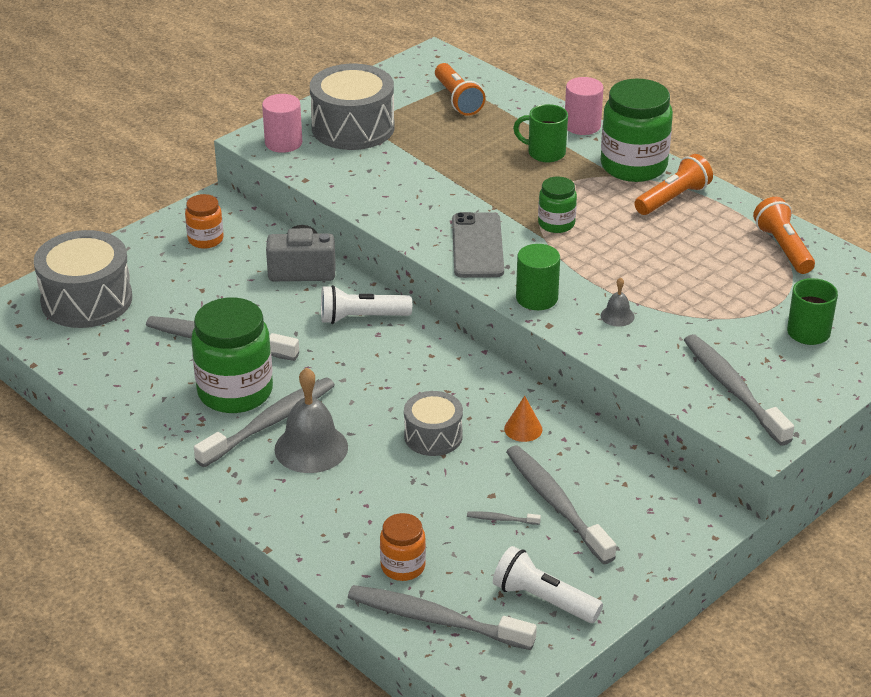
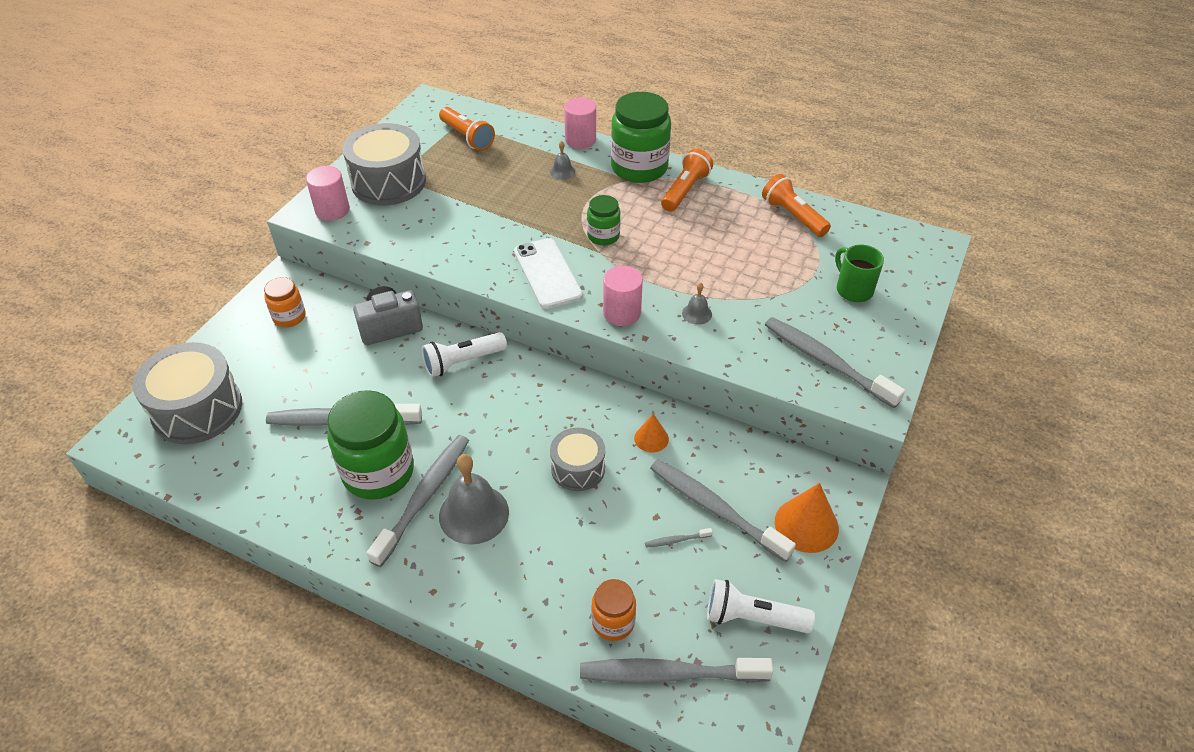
camera: 20 degrees left, 10 degrees up
(477, 246) = (547, 273): grey phone -> white phone
(537, 298) = (622, 313): green cylinder -> pink cylinder
(545, 153) = (562, 171): green mug -> grey bell
(645, 541) = (806, 525): none -> orange cone

